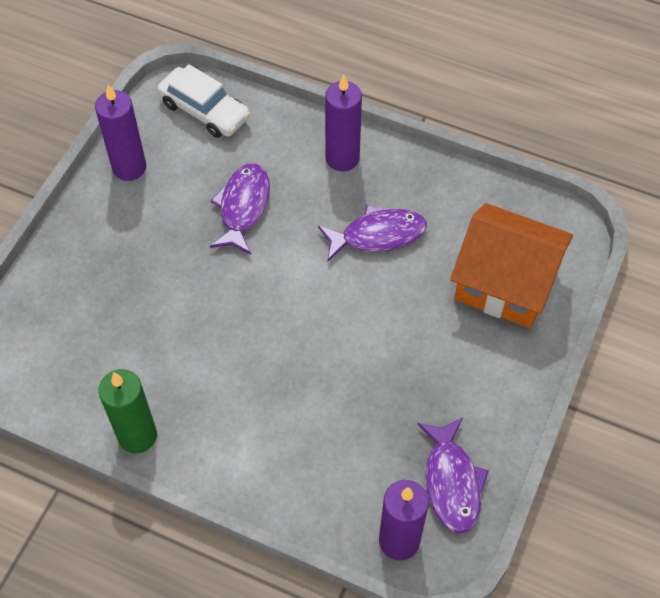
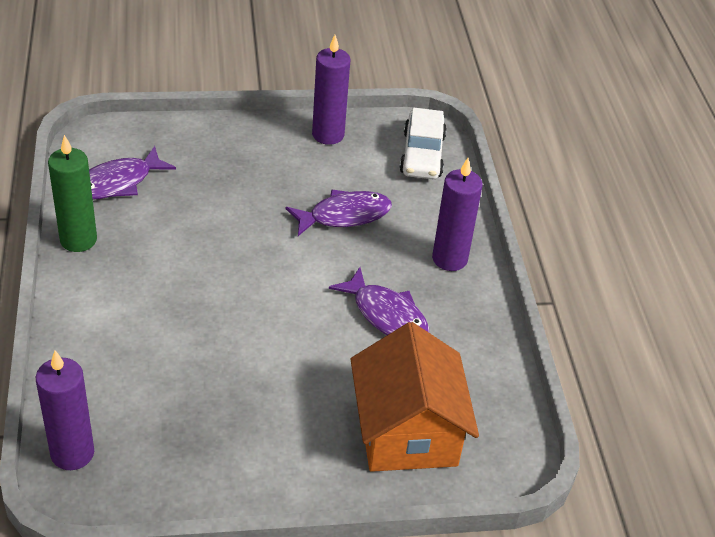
camera: 55 degrees right, 15 degrees down
(451, 482) = (156, 471): purple fish -> purple fish (118, 183)

